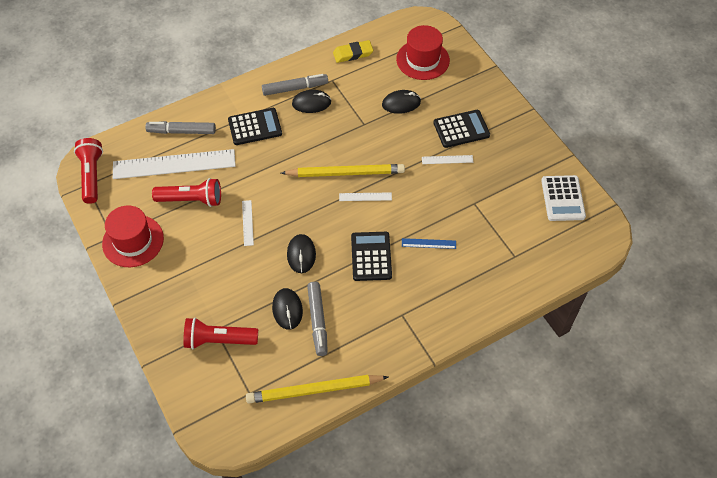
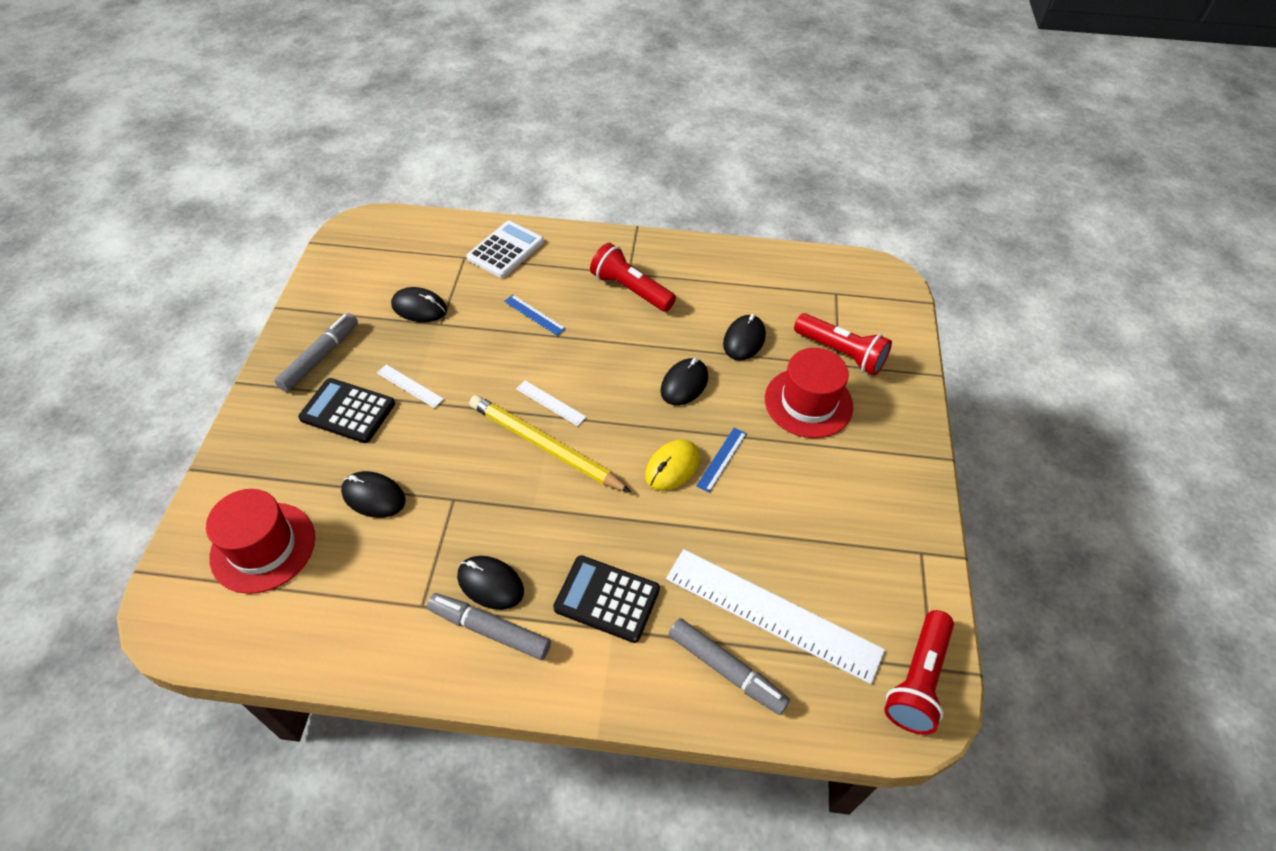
camera: 145 degrees left, 5 degrees down
(133, 241) = (893, 527): red hat -> red hat (808, 402)
(191, 200) = (778, 537): red flashlight -> red flashlight (630, 289)
(247, 223) = (722, 459): white ruler -> blue ruler
(271, 202) = (672, 467): none -> yellow mouse
(314, 390) = (768, 263): yellow pencil -> none
(318, 321) = (719, 313): grey marker -> grey marker (320, 357)
(353, 53) = (341, 635): yellow eraser -> none
(371, 256) = (608, 338): black calculator -> none
(497, 204) = (419, 308): none -> black mouse
(562, 198) = (349, 275): white calculator -> white calculator (505, 250)

